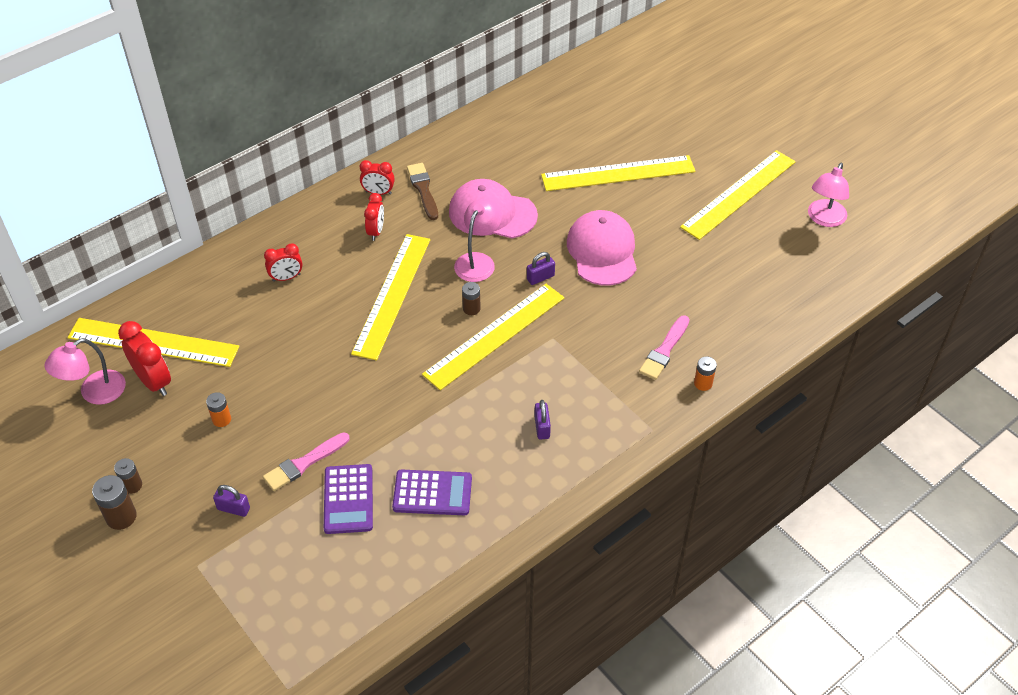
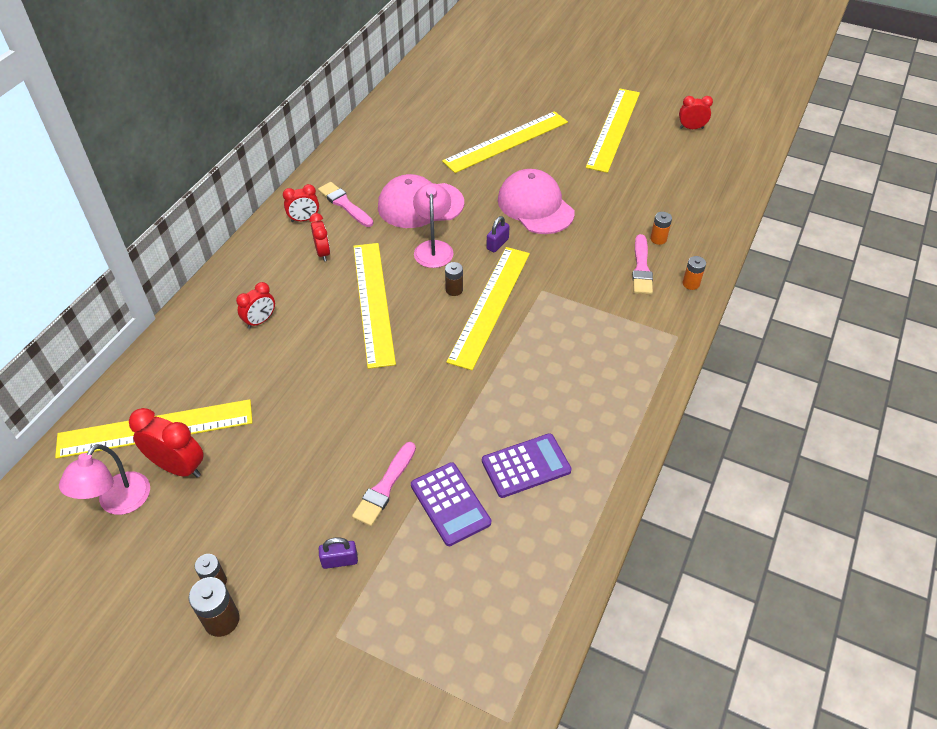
camera: 25 degrees left, 0 degrees up
(221, 419) = (274, 477): orange battery -> orange battery (658, 239)
(423, 189) = (344, 204): brown brush -> pink brush
(542, 427) = (584, 369): purple padlock -> none
(824, 219) = (691, 128): pink lamp -> red clock

